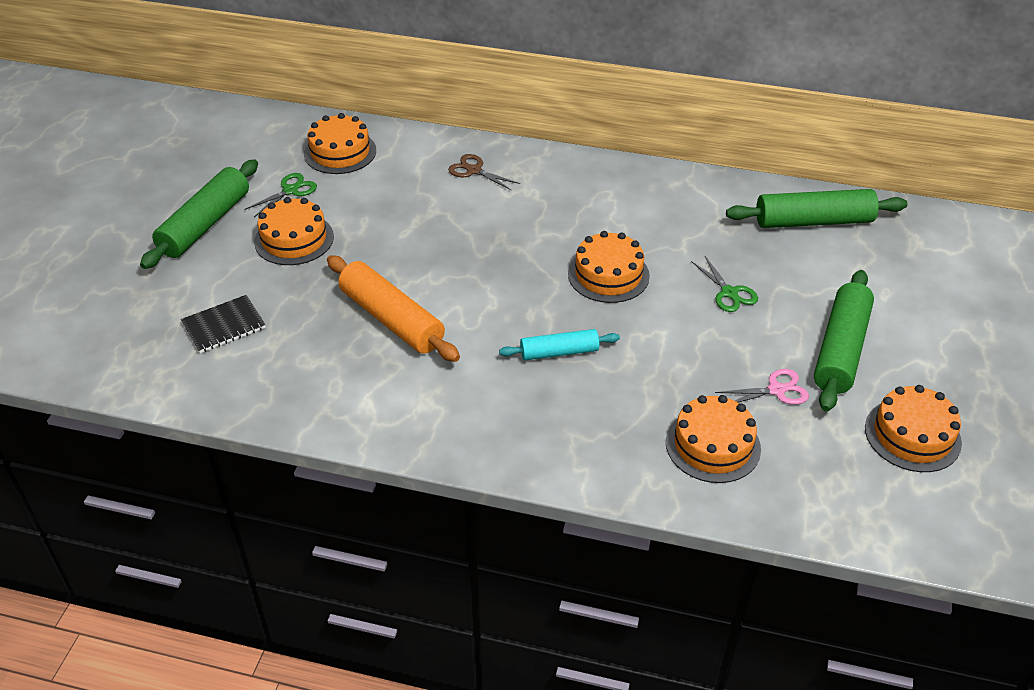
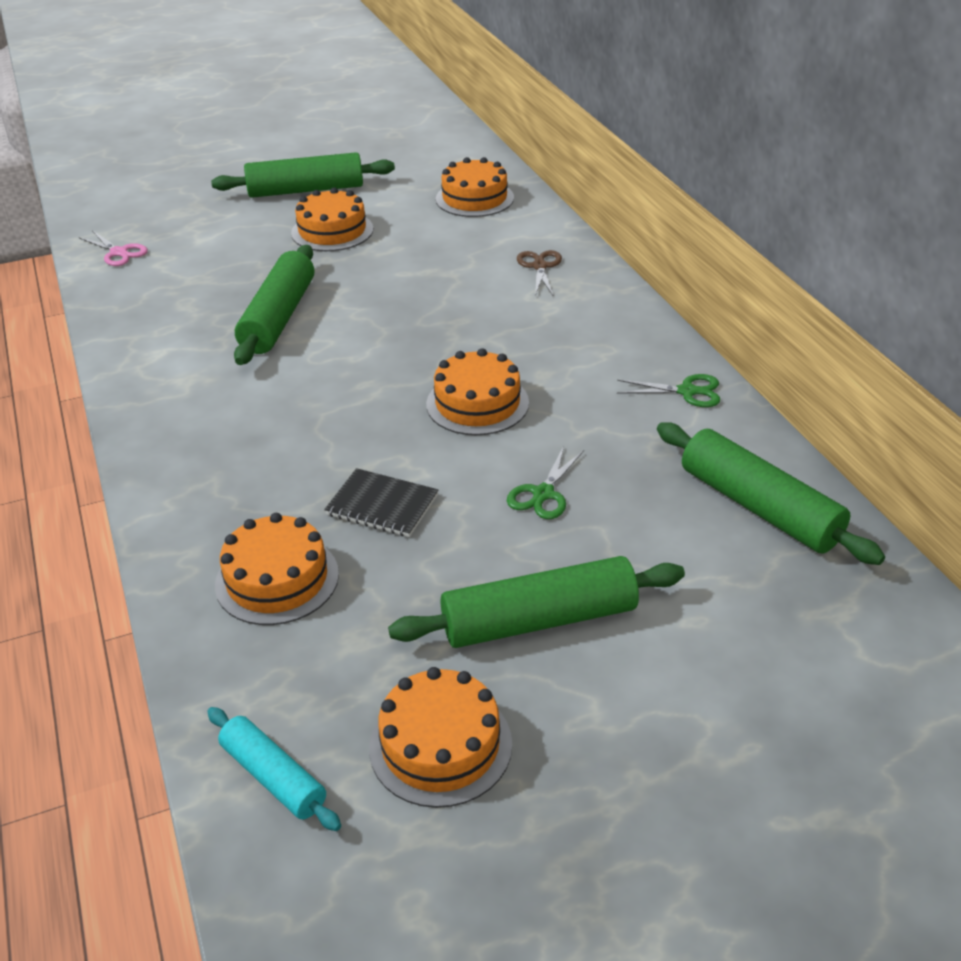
camera: 55 degrees right, 5 degrees down
(224, 326) = (192, 251): black notebook -> black notebook (382, 505)
(290, 190) = (393, 202): green scissors -> green scissors (687, 391)
(392, 319) = (279, 317): orange rolling pin -> green rolling pin
(559, 352) = (326, 422): turquoise rolling pin -> turquoise rolling pin (274, 776)
(776, 390) = (412, 593): pink scissors -> pink scissors (119, 253)

